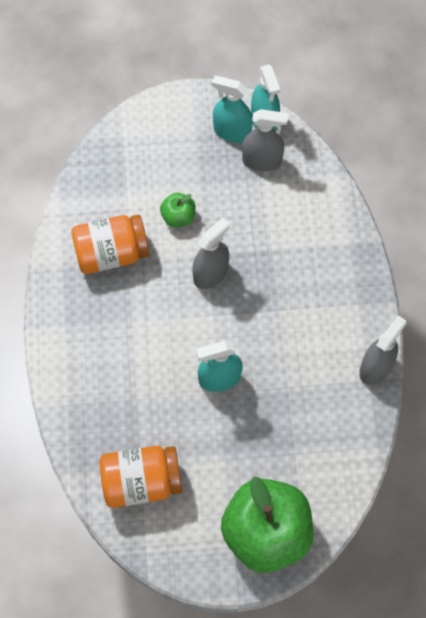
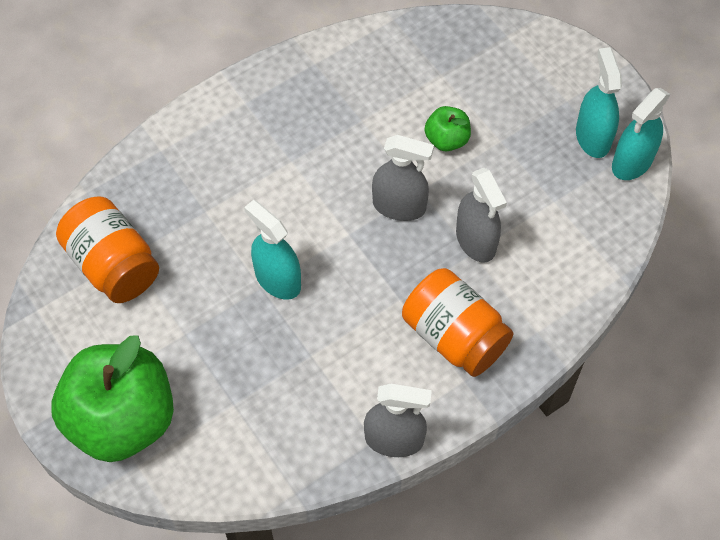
camera: 60 degrees right, 5 degrees down
(112, 254) = (359, 100): orange jar -> orange jar (454, 336)
(262, 161) = (578, 186): grey spray bottle -> grey spray bottle (476, 241)

